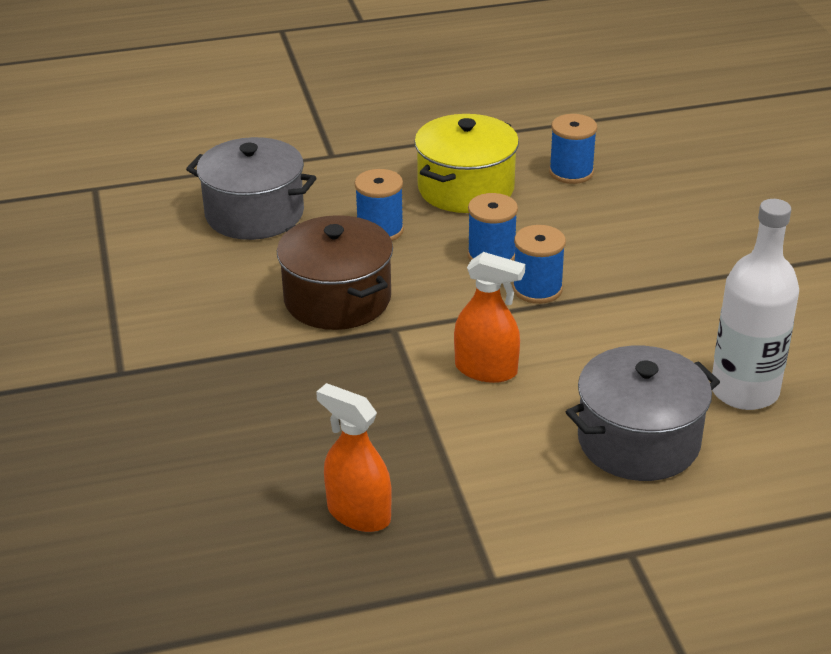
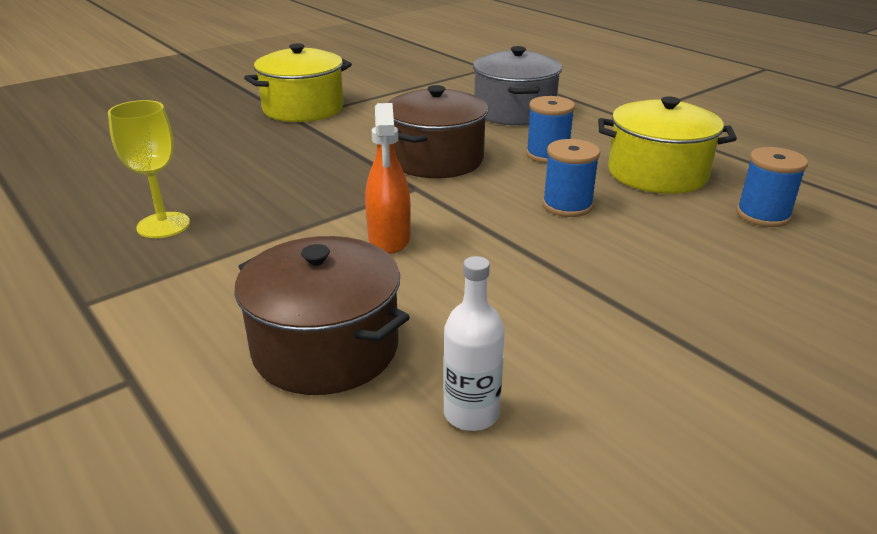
camera: 65 degrees right, 5 degrees down
(96, 359) = (303, 109): none -> yellow pot
(358, 514) = (163, 225): orange spray bottle -> yellow goblet
(537, 289) = (539, 238): blue spool -> none
(638, 441) = (325, 348): grey pot -> brown pot
(744, 391) = (471, 413): white bottle -> white bottle, size x0.59

